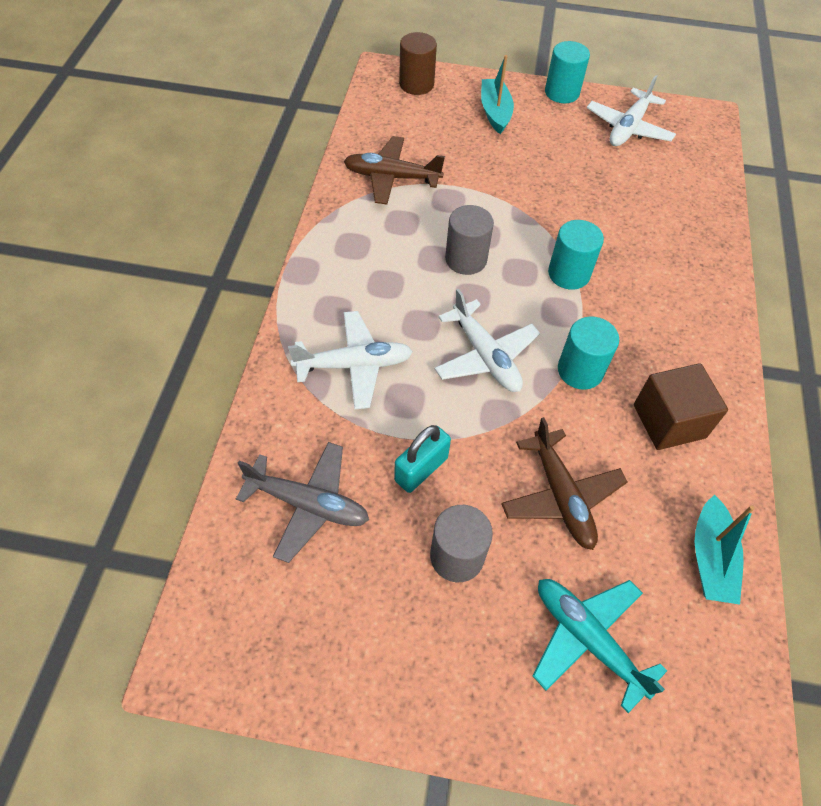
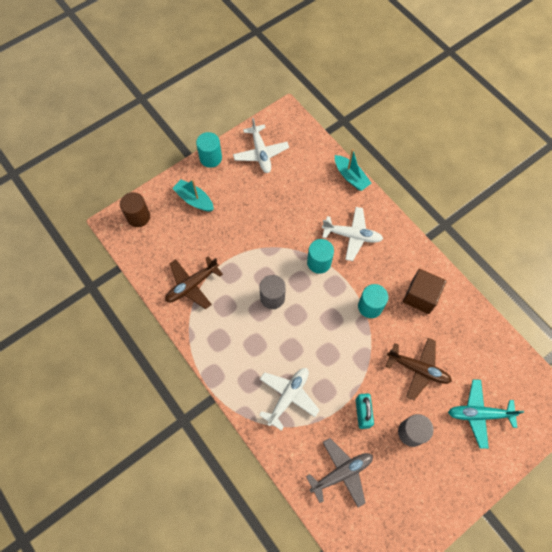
camera: 45 degrees left, 10 degrees up
(485, 356) = (331, 337): white plane -> white plane (352, 236)
(710, 558) = (484, 340): turquoise boat -> turquoise boat (350, 177)

